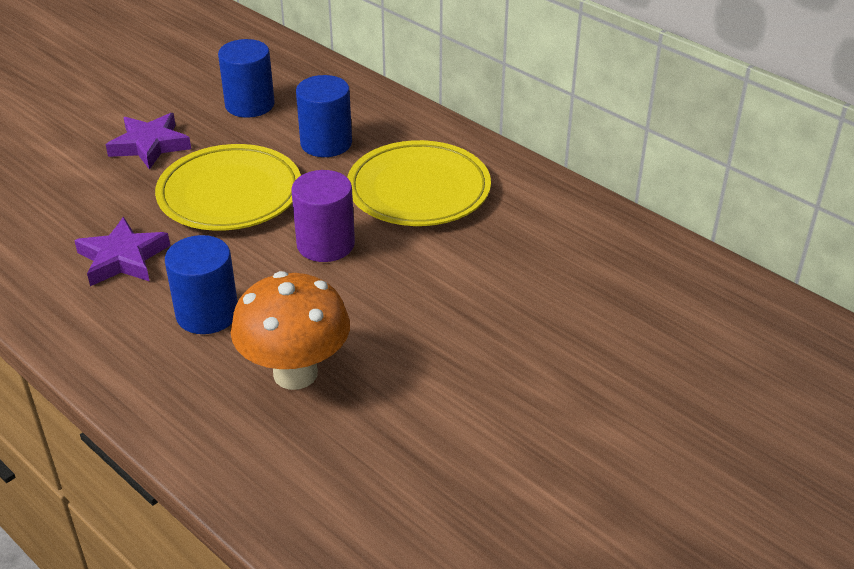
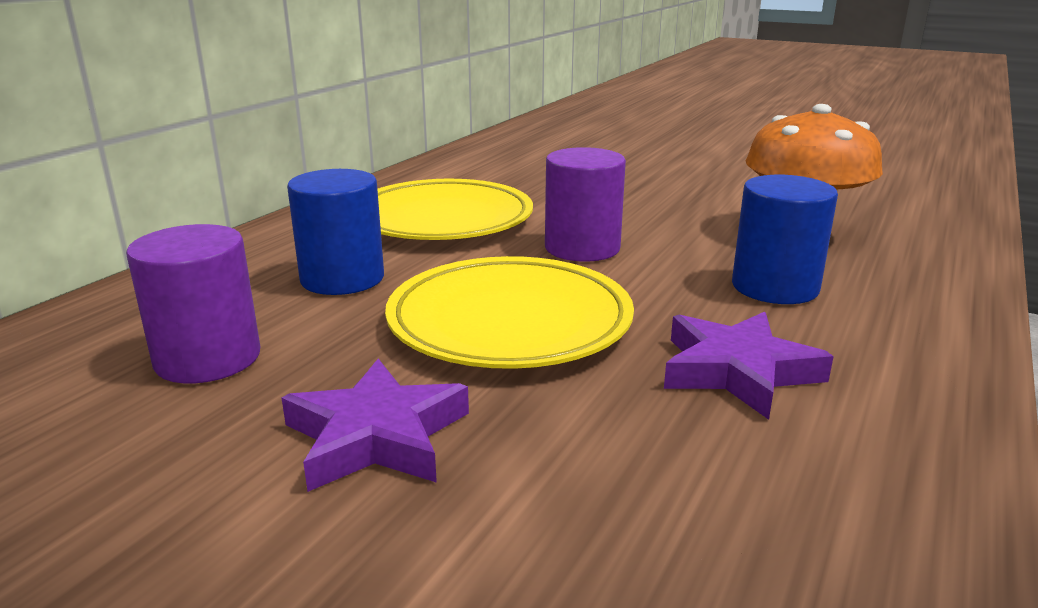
camera: 105 degrees left, 15 degrees down
(249, 105) = (208, 358): blue cylinder -> purple cylinder

